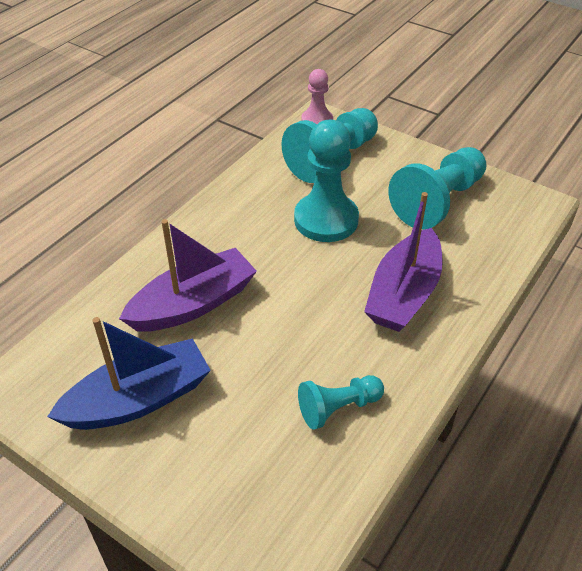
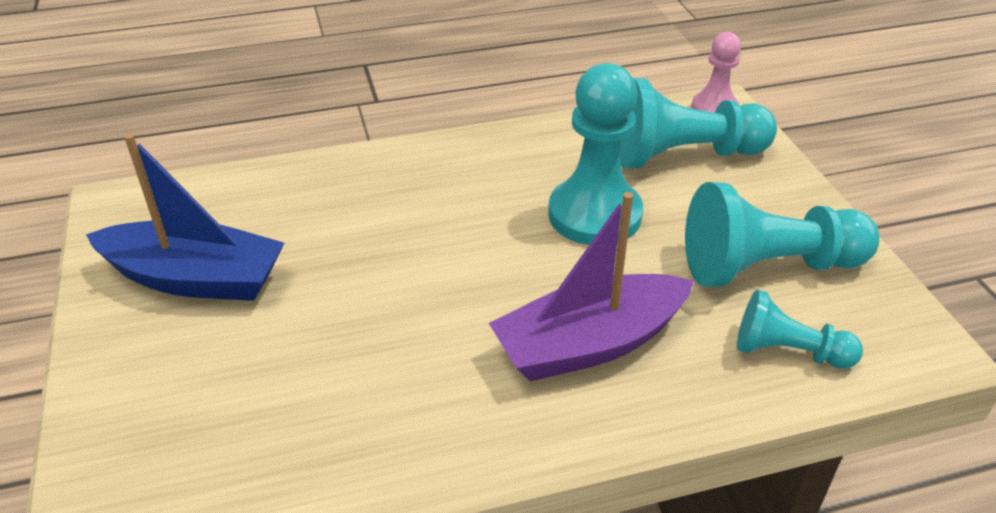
camera: 40 degrees right, 5 degrees down
(193, 304) = (352, 222): purple boat -> none
(338, 408) = (360, 415): turquoise pawn -> turquoise pawn (788, 351)

